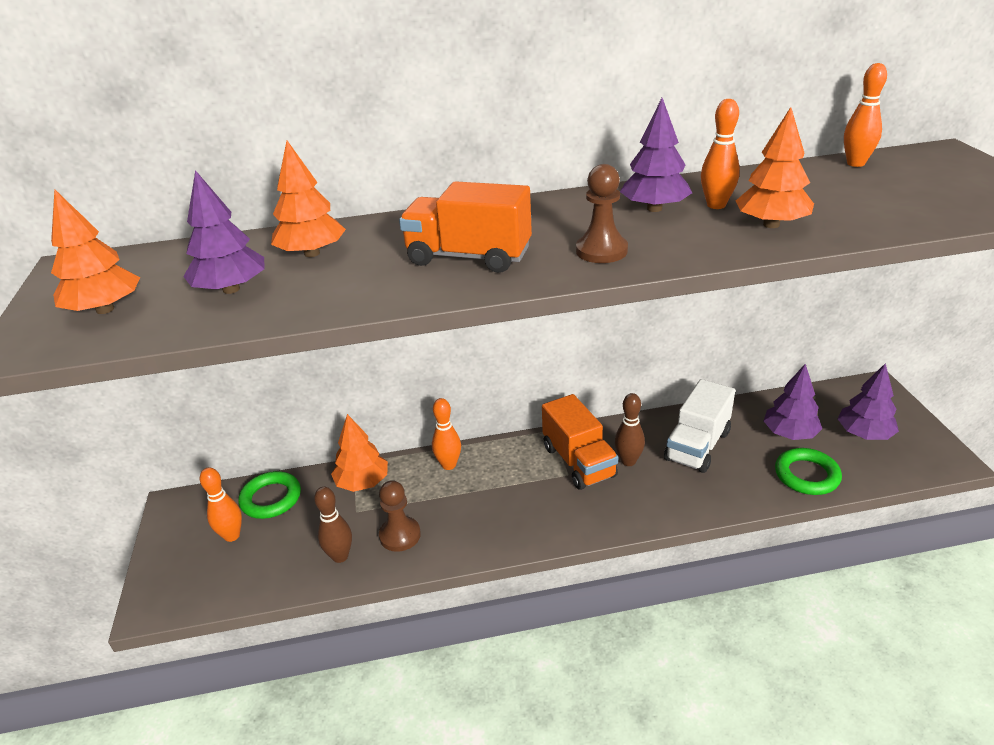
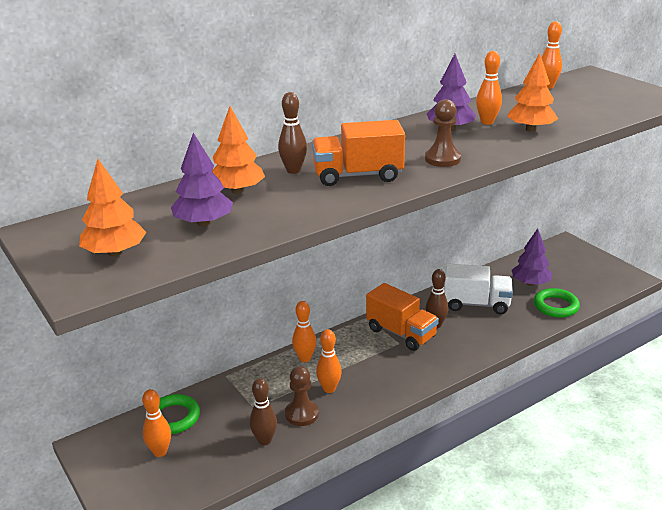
camera: 25 degrees left, 5 degrees down
(362, 482) = (244, 387): orange tree -> none
(401, 237) = (293, 170): none -> brown bowling pin
(450, 511) = (329, 389): none -> orange bowling pin
(697, 446) = (476, 304): white truck -> white truck turned 90 degrees counterclockwise
(864, 434) = (575, 273): purple tree -> none

